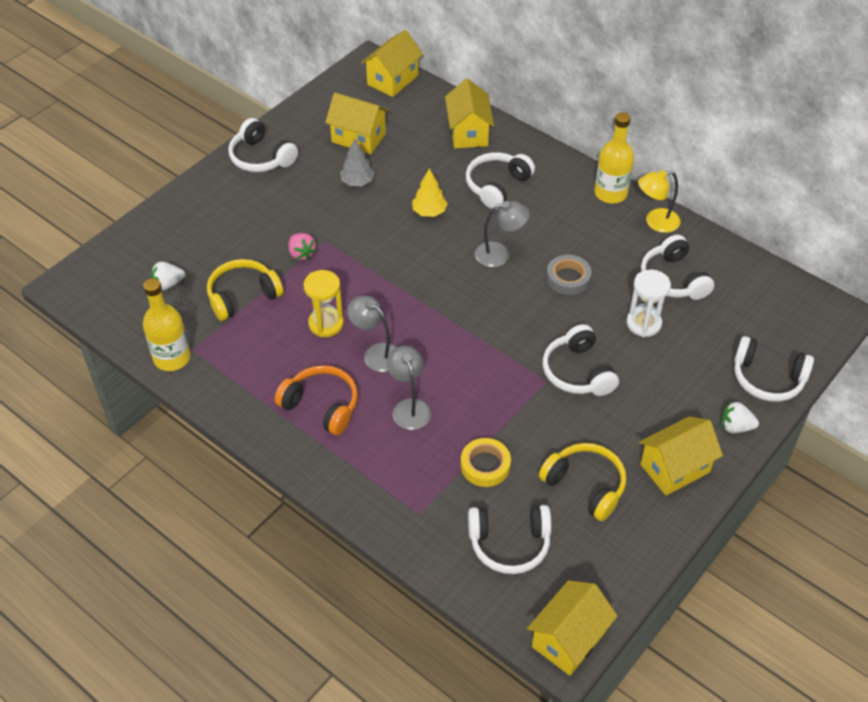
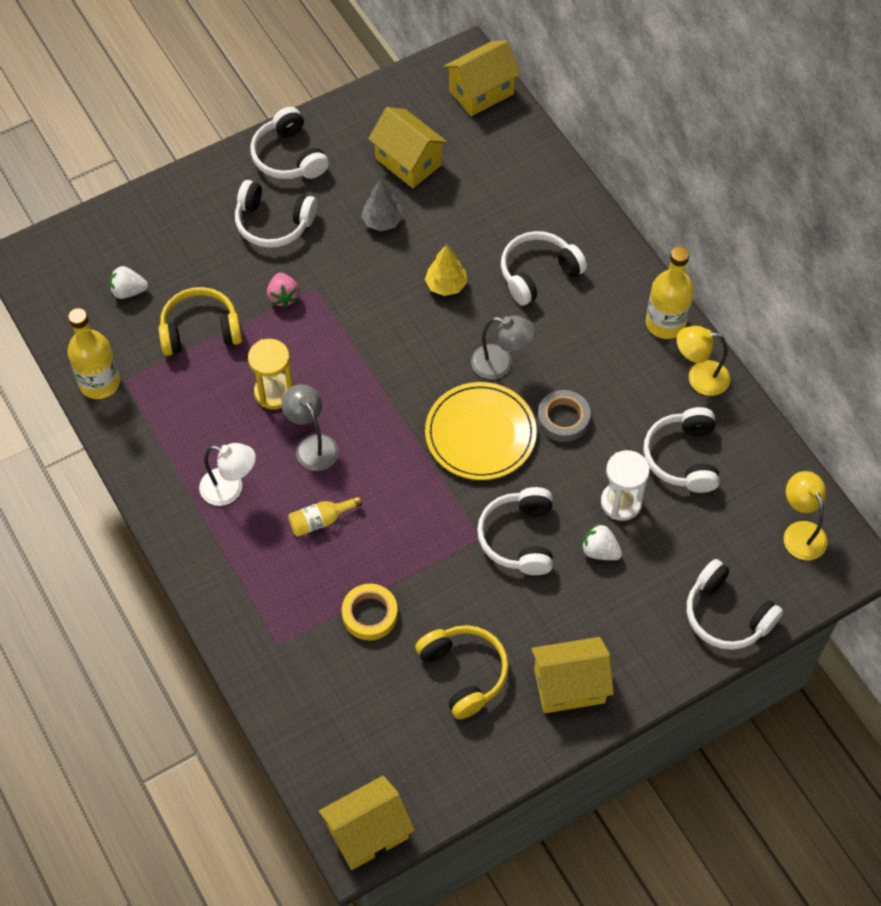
camera: 20 degrees right, 10 degrees up
(321, 406) = (230, 489): orange headphones -> white lamp
(409, 407) = (320, 520): grey lamp -> yellow bottle
(468, 132) = (537, 191): yellow house -> none
(508, 306) = (480, 434): none -> yellow plate
(509, 543) = (355, 710): white headphones -> white headphones (273, 223)
(735, 427) = (660, 660): white strawberry -> white strawberry (600, 551)
(788, 305) = (800, 532): none -> yellow lamp

